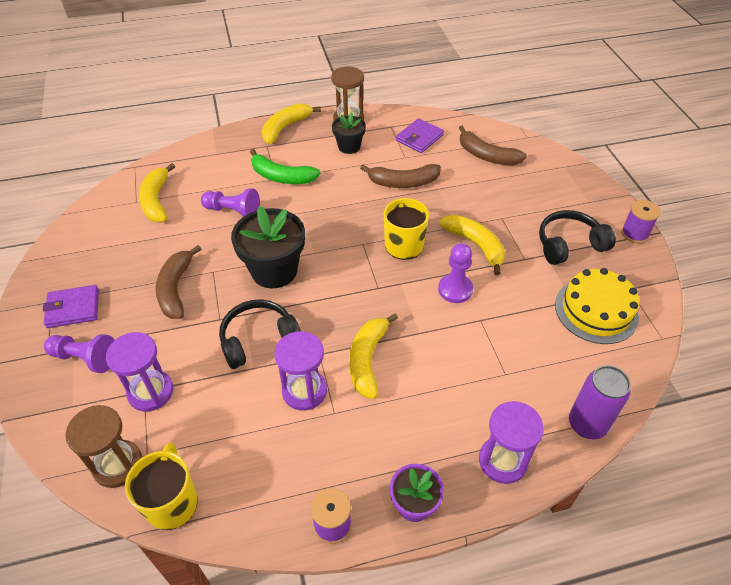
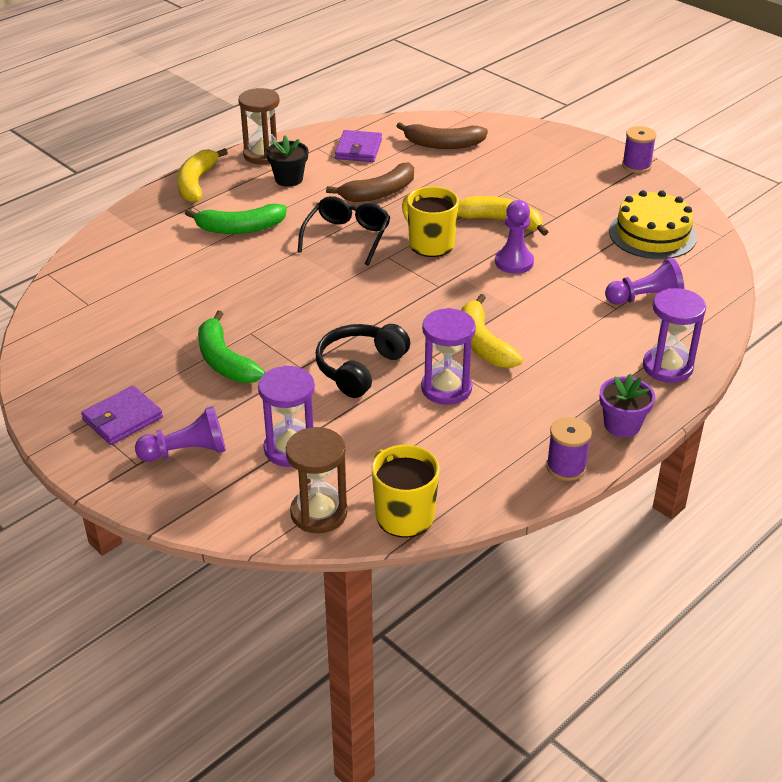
camera: 30 degrees left, 10 degrees down
(156, 200) = (113, 295): yellow banana -> none
(176, 289) = (225, 361): brown banana -> green banana
(233, 211) = (217, 275): purple pawn -> purple pawn (644, 298)
(274, 270) = (317, 309): black flower pot -> none
(348, 213) = (347, 237): none -> black glasses
(569, 245) = (587, 193): black headphones -> none
(587, 424) = (713, 316): purple can -> none

